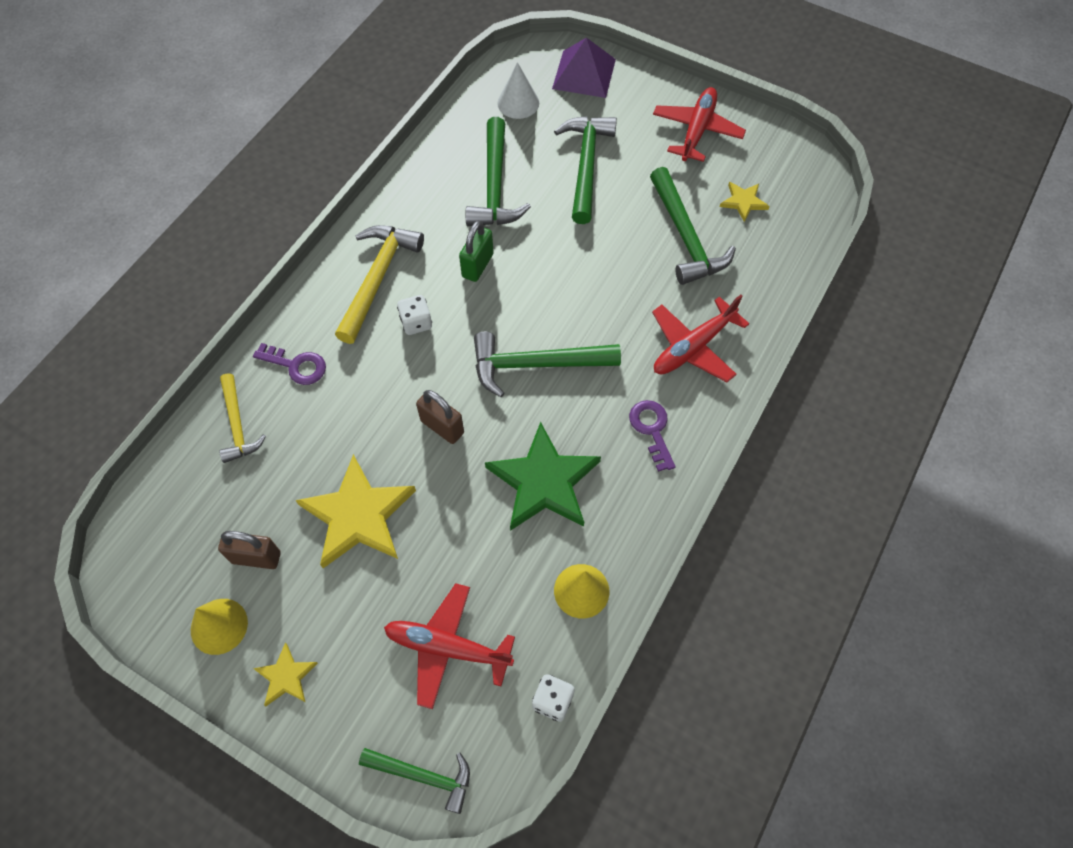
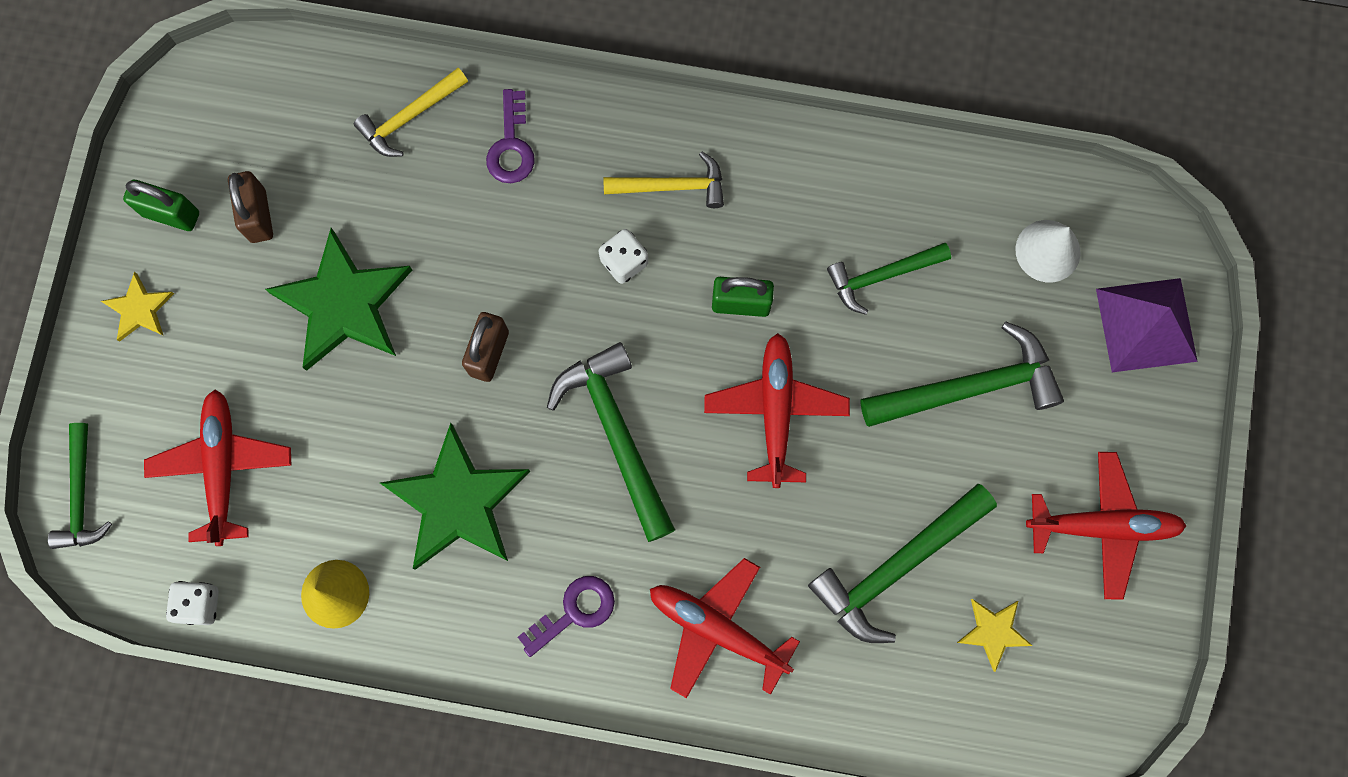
camera: 70 degrees right, 15 degrees up
(219, 626) = (171, 214): yellow cone -> green padlock
(358, 515) = (343, 303): yellow star -> green star
(377, 278) = (672, 186): yellow hammer -> yellow hammer, size x0.63
(495, 186) = (882, 276): green hammer -> green hammer, size x0.63
(558, 269) = (776, 410): none -> red plane

